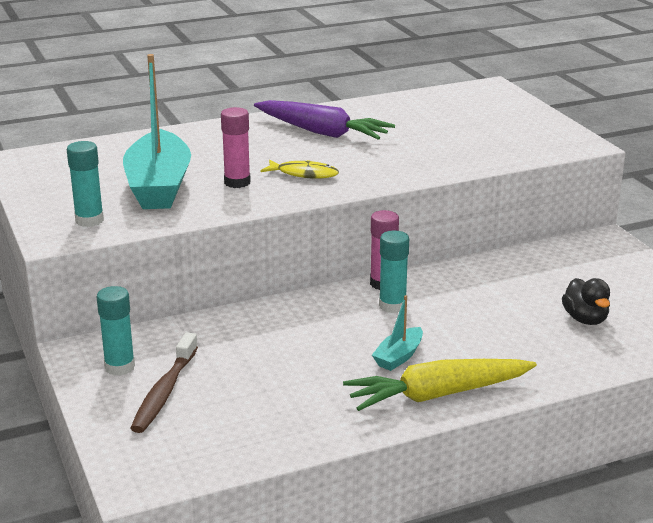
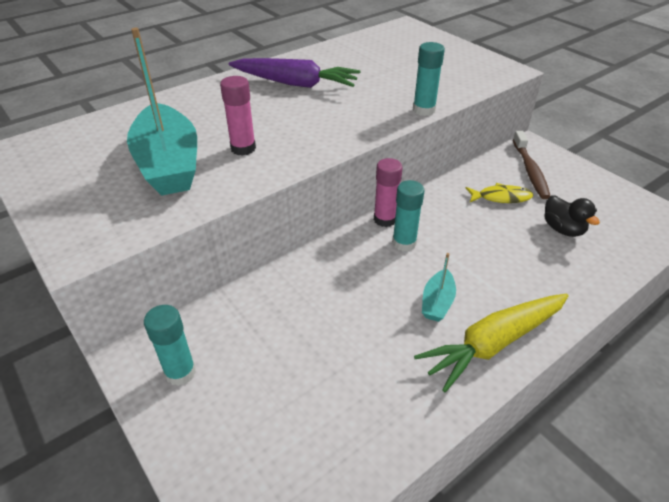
camera: 15 degrees left, 15 degrees up
(89, 220) = (109, 219): turquoise glue stick -> turquoise glue stick (424, 110)
(164, 392) = (237, 399): brown toothbrush -> brown toothbrush (530, 171)
(304, 174) = (300, 130): yellow fish -> yellow fish (501, 197)

